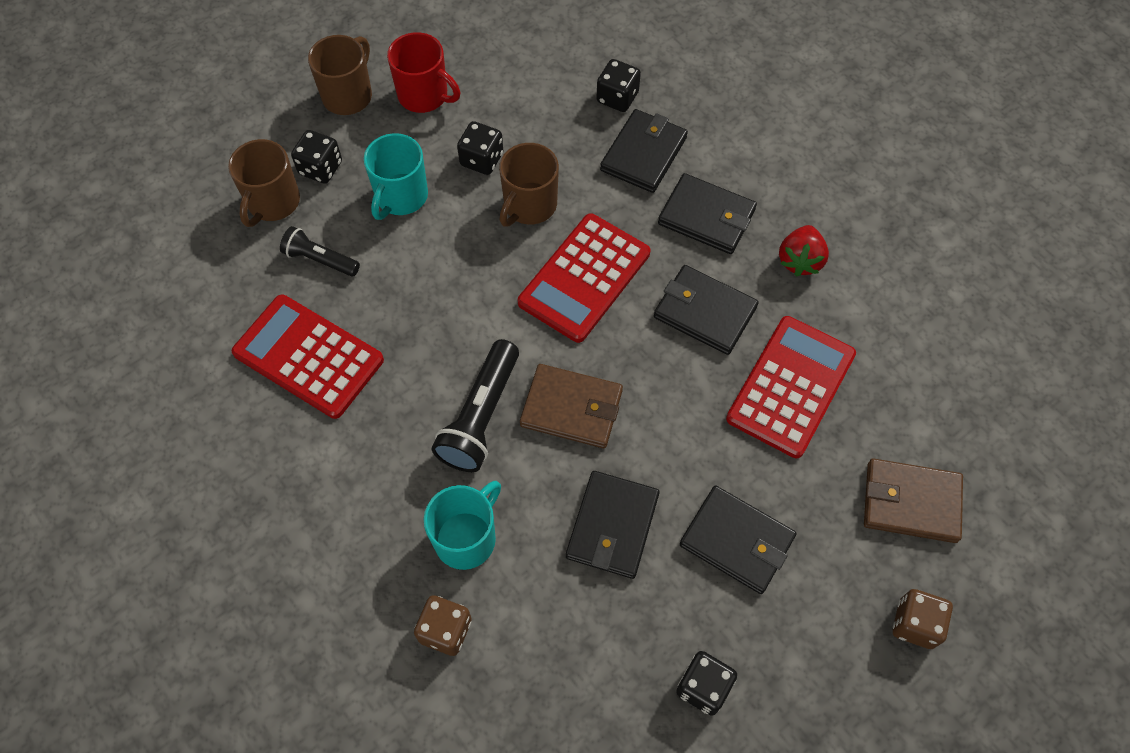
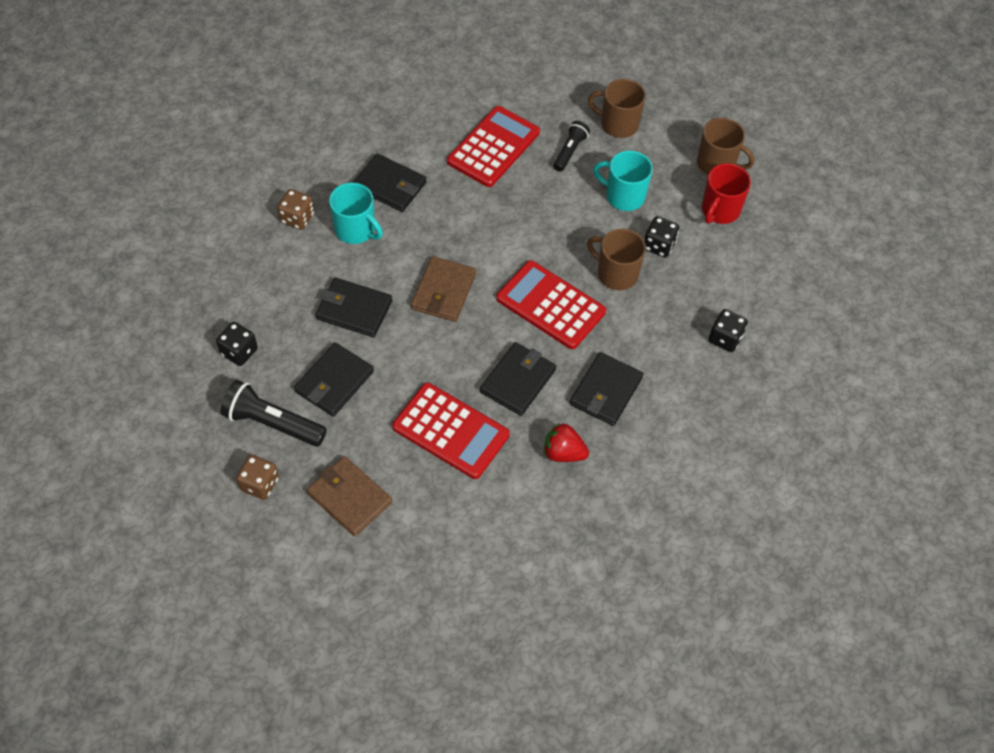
camera: 90 degrees right, 5 degrees down
(320, 168) = (648, 149): black dice -> none
(481, 416) = (442, 239): black flashlight -> black flashlight (272, 423)
(643, 154) = (667, 352): black wallet -> black wallet (390, 185)
(910, 502) = (349, 498): brown wallet -> brown wallet turned 60 degrees counterclockwise

